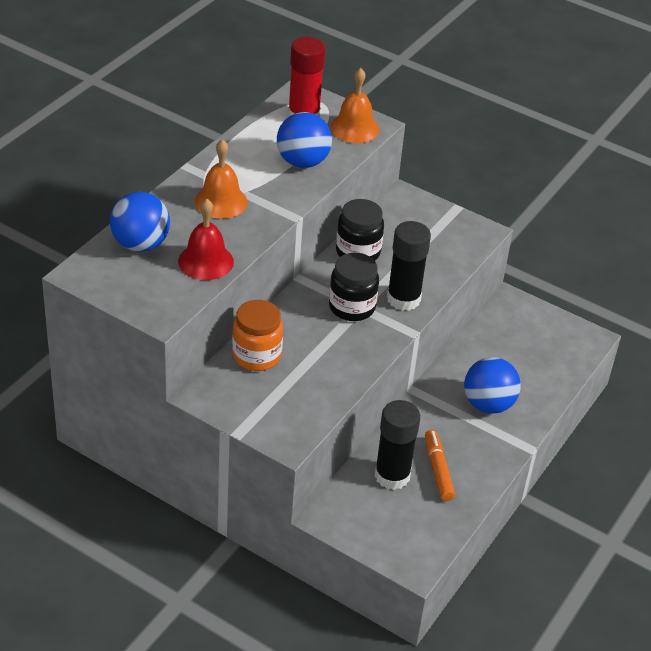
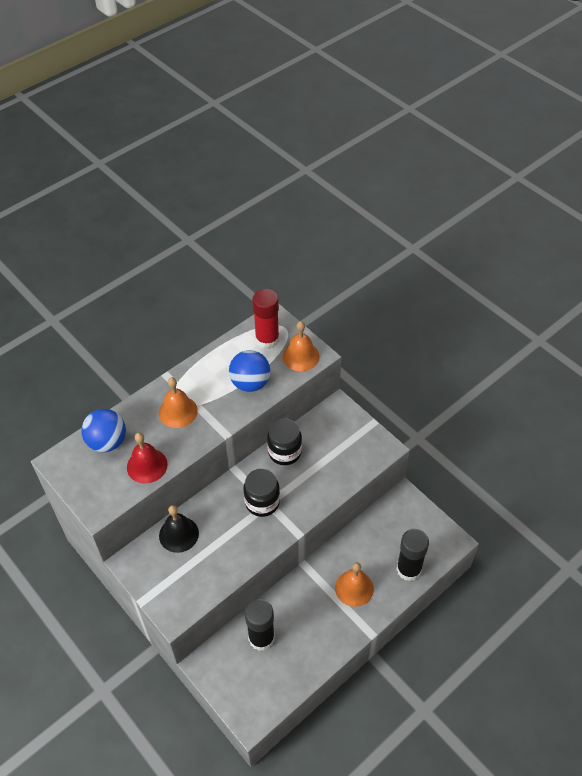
camera: 20 degrees right, 10 degrees up
(256, 355) = (178, 534): orange jar -> black bell
(403, 299) = (303, 501): black glue stick -> black glue stick (408, 569)
(438, 470) = (296, 640): orange marker -> none
(488, 404) = (354, 588): blue ball -> orange bell

